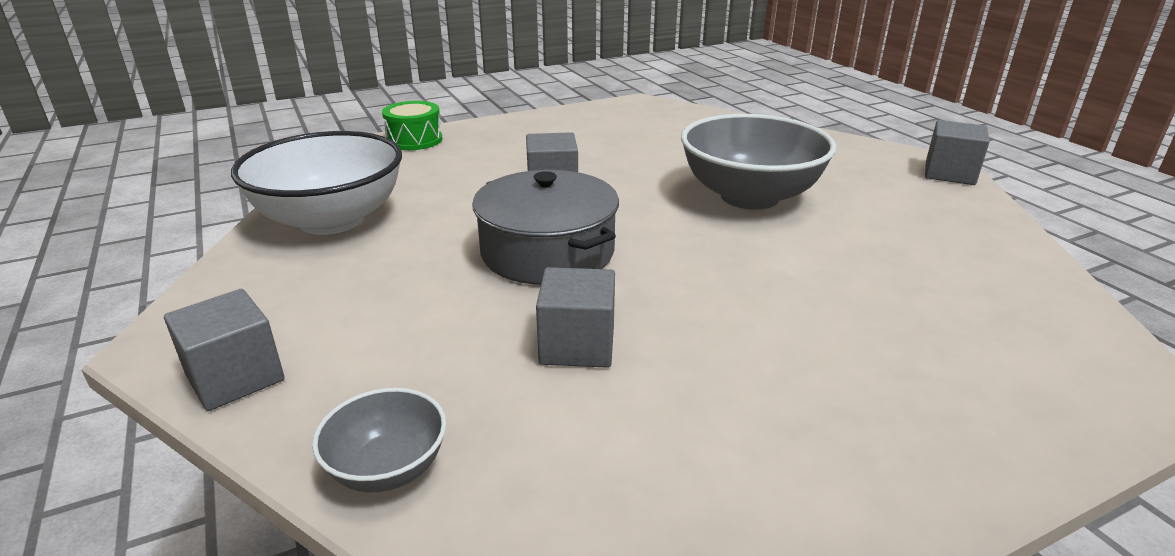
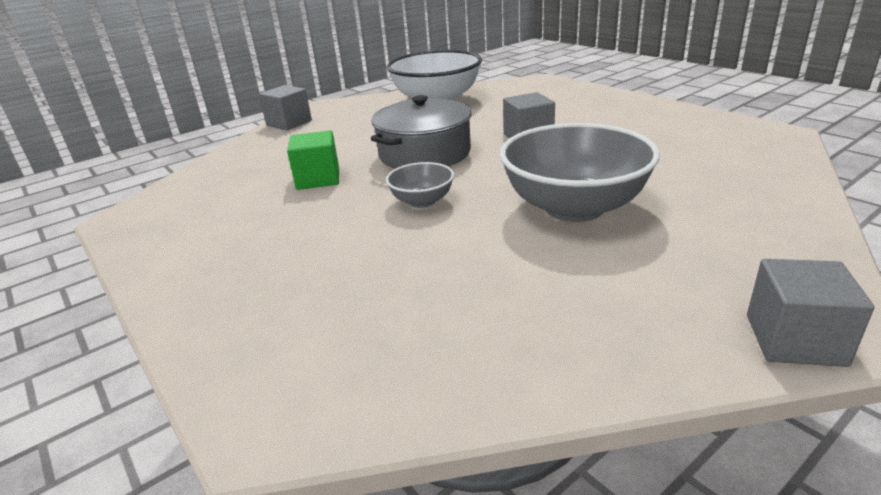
camera: 80 degrees right, 0 degrees up
(388, 468) = (226, 161): grey bowl -> grey bowl (422, 201)
(414, 140) = (571, 88): green drum -> none
(577, 345) = (318, 179): grey cube -> green cube

